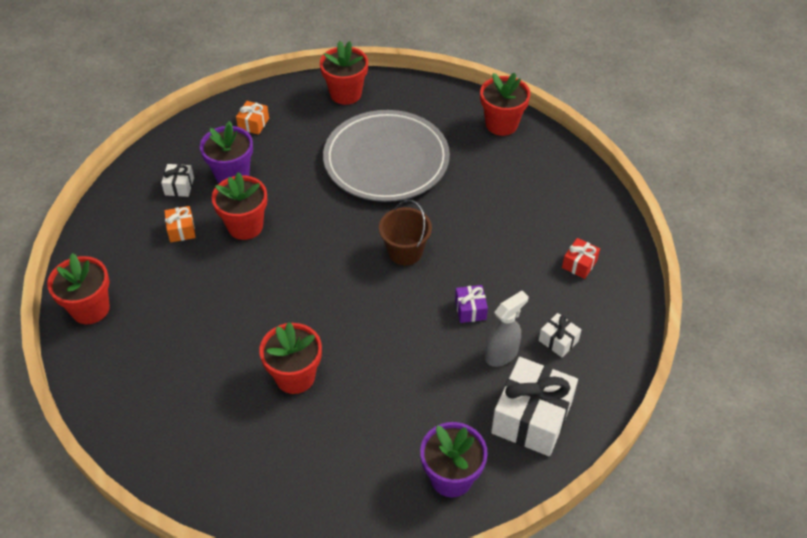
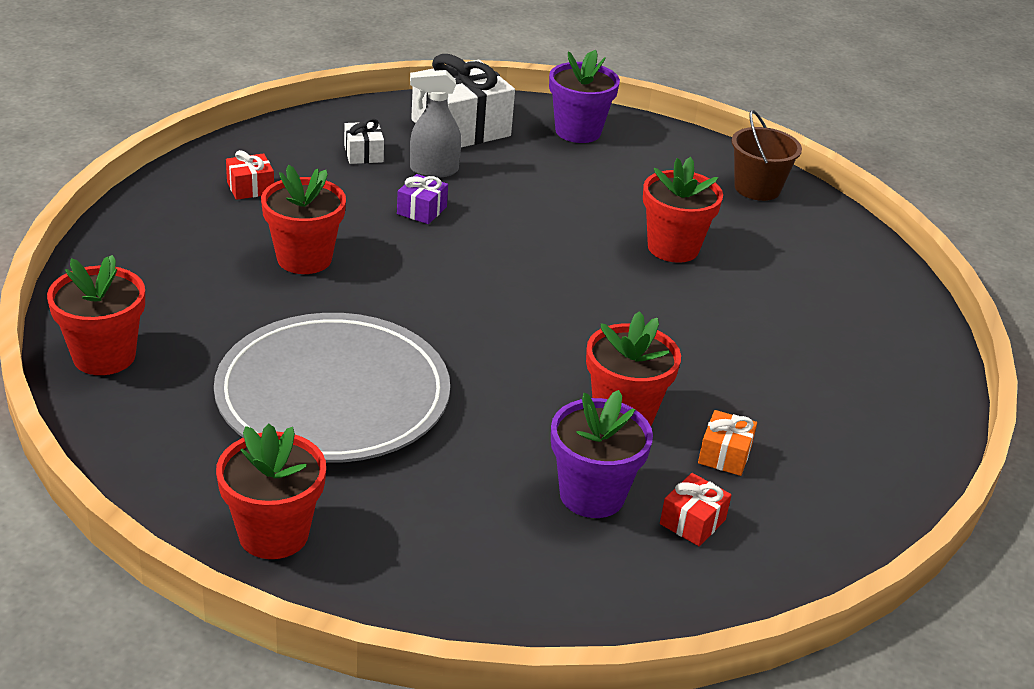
camera: 150 degrees left, 15 degrees down
(90, 309) = (906, 420): red flower pot -> red flower pot (304, 259)
(179, 186) = (692, 522): white gift -> red gift
(253, 124) = (488, 566): orange gift -> none
(405, 251) = (433, 287): brown bucket -> brown bucket (757, 188)

